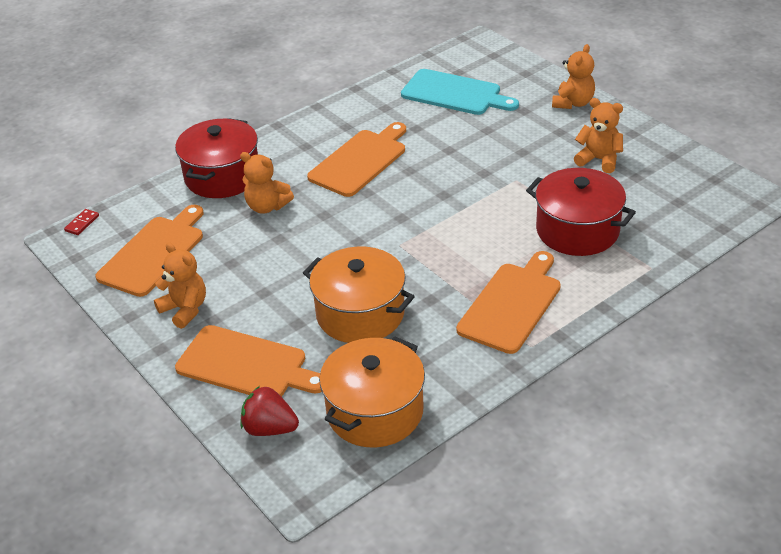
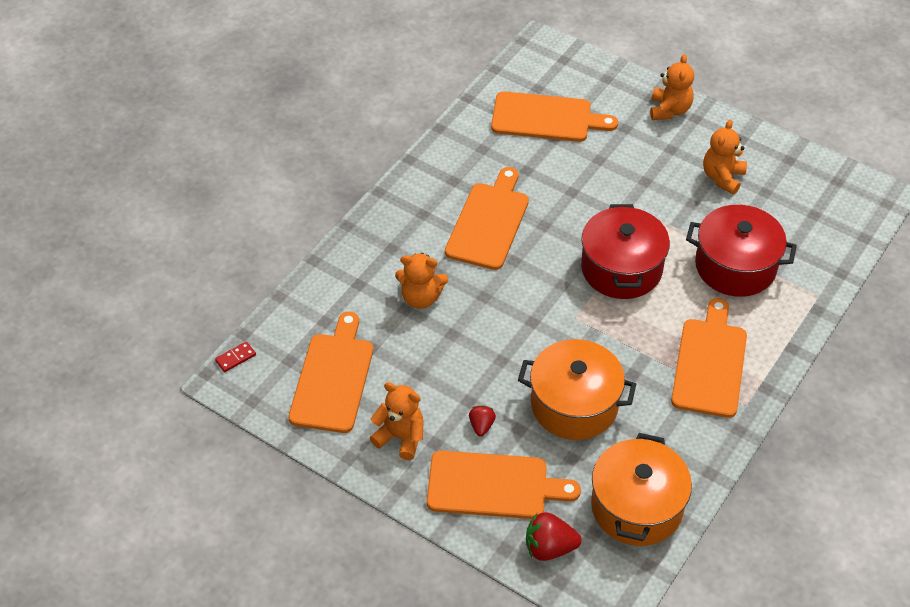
camera: 20 degrees left, 10 degrees up
(82, 223) = (235, 358): red domino -> red domino turned 45 degrees clockwise
(222, 176) = (355, 269): red pot -> red pot (621, 268)
(263, 314) = (481, 426): none -> red strawberry
(455, 93) = (546, 118): turquoise cutting board -> orange cutting board
(599, 160) = (722, 177): orange teddy bear -> orange teddy bear turned 75 degrees counterclockwise

